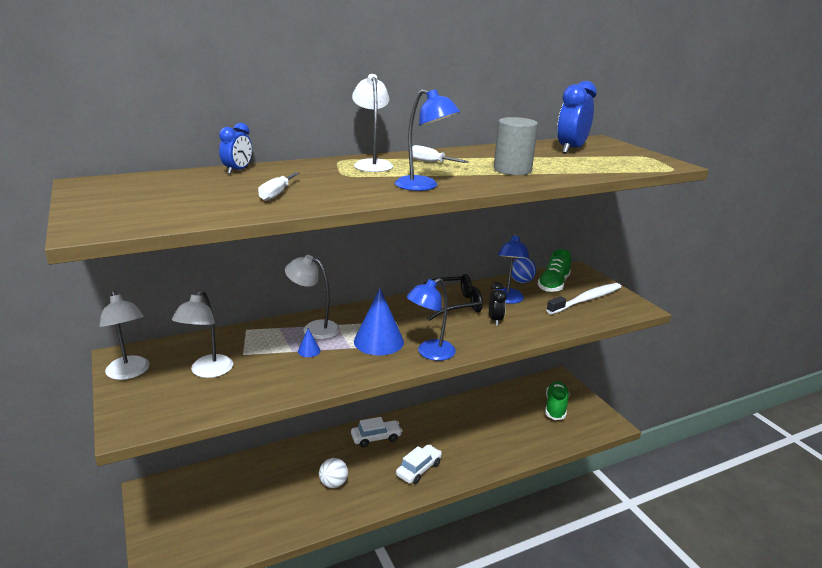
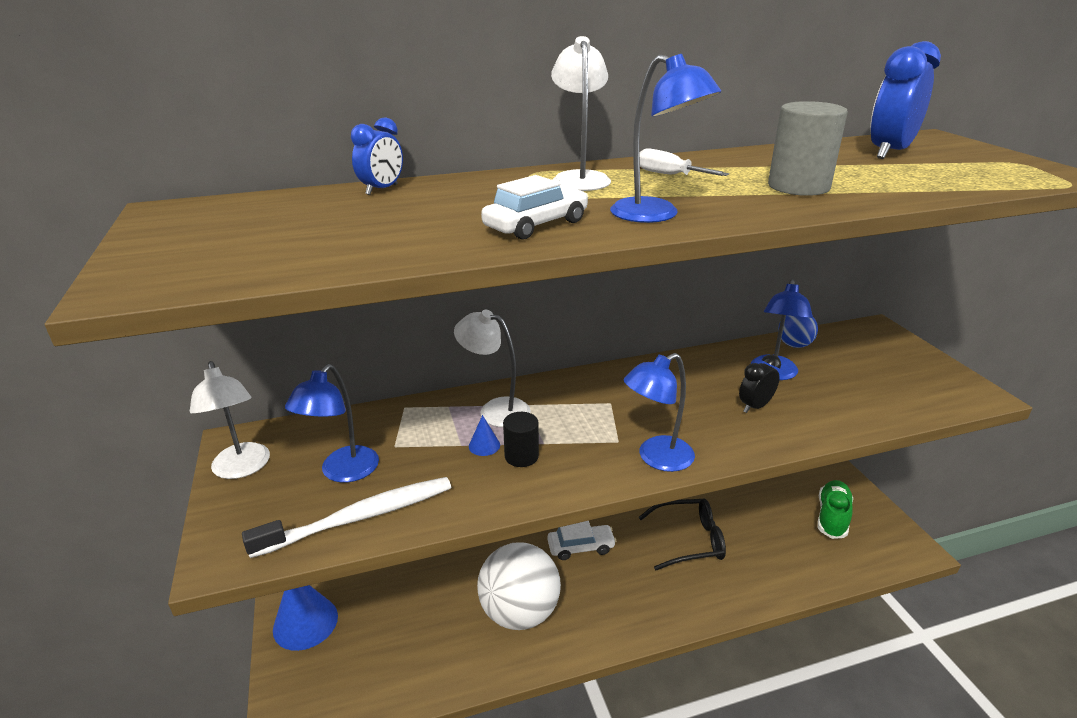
camera: 10 degrees right, 5 degrees up
(207, 372) = (343, 472): white lamp -> blue lamp
(277, 194) = (426, 228): white screwdriver -> none
(333, 483) = (520, 612): white ball -> white ball, size x2.08
(336, 356) = (521, 456): none -> black cylinder
(378, 341) = (583, 435): blue cone -> blue cone (305, 622)
(419, 469) = (636, 600): white car -> white car (536, 225)
(453, 304) = (694, 379): black glasses -> black glasses (689, 540)
(495, 320) = (755, 406): black clock -> black clock turned 135 degrees counterclockwise
(553, 285) = (842, 352): green shoe -> none
(586, 300) = (894, 378): white toothbrush -> white toothbrush (360, 517)

